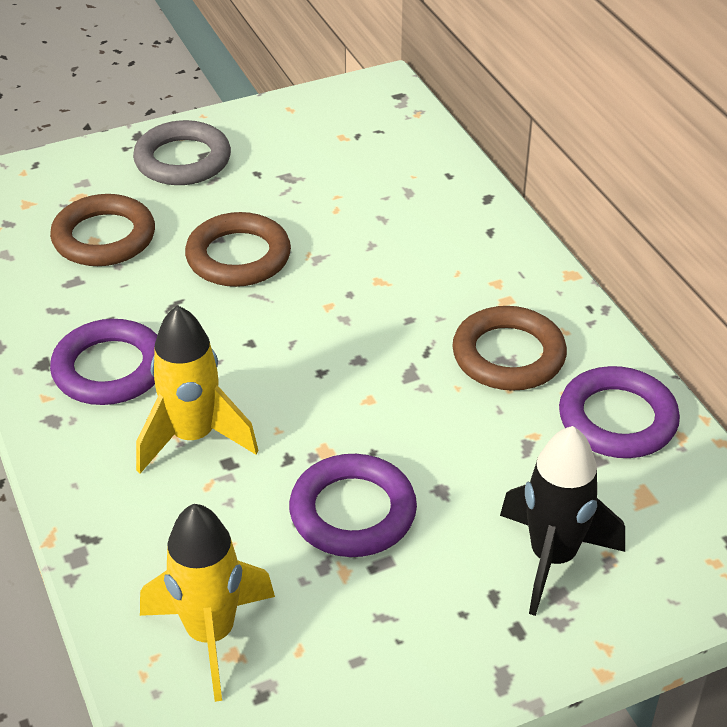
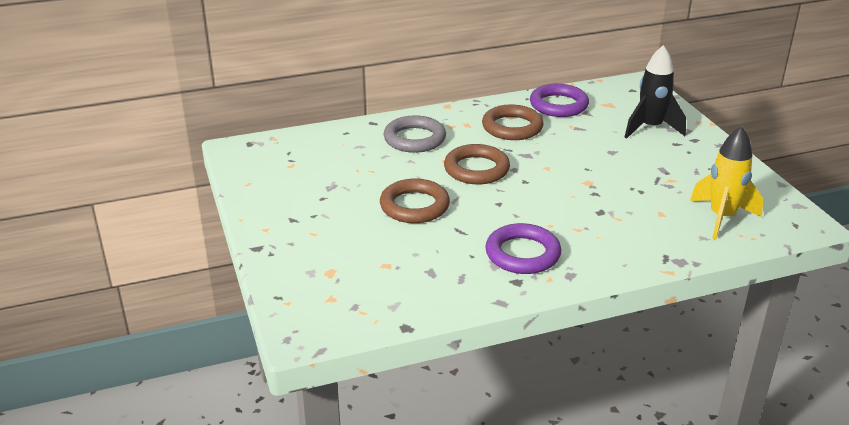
camera: 85 degrees left, 10 degrees down
(104, 237) = (383, 260): brown ring -> brown ring (476, 169)
(183, 160) = (297, 227): grey ring -> grey ring (414, 139)
(193, 437) = (581, 223): yellow rocket -> none
(353, 512) = (631, 176): purple ring -> none

